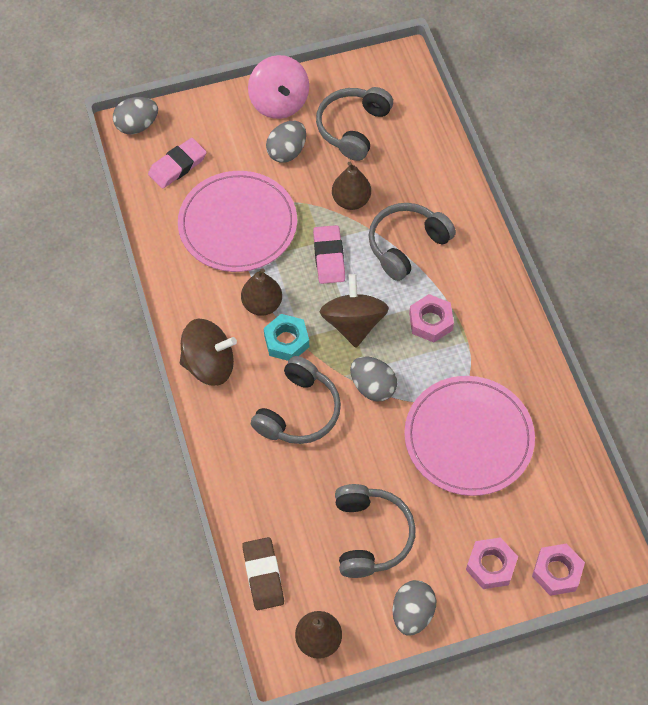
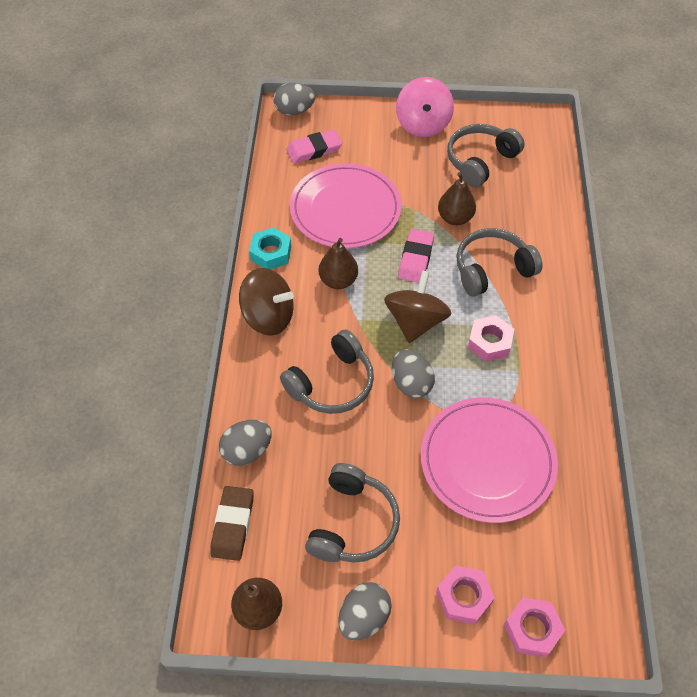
camera: 20 degrees right, 5 degrees down
(286, 341) = (347, 318): turquoise nut -> turquoise nut (271, 253)
(287, 152) = (413, 164): grey egg -> grey egg (247, 451)

